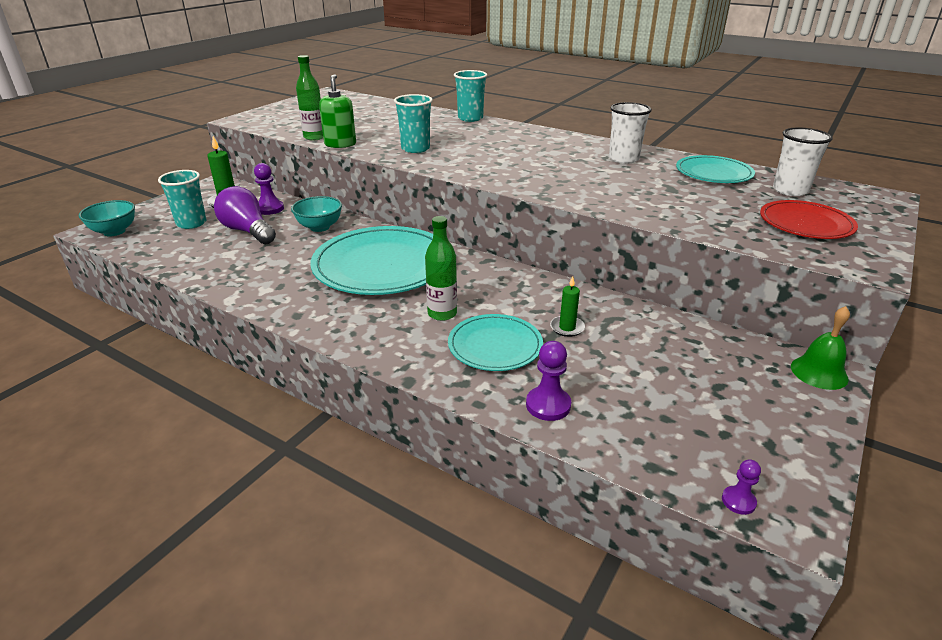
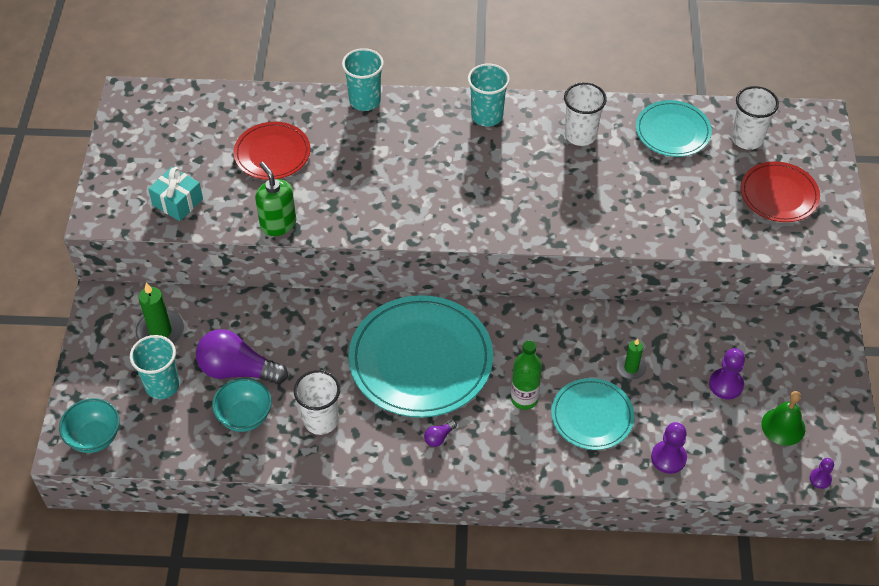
camera: 30 degrees left, 20 degrees up
(265, 271) = (321, 420): none -> white cup
(270, 209) = (219, 322): purple pawn -> purple pawn (726, 385)
(292, 125) = (177, 202): none -> turquoise gift
(314, 137) = (234, 220): green bottle -> none
(319, 227) = (305, 329): turquoise bowl -> turquoise bowl (245, 417)
(340, 311) = (439, 437): none -> purple light bulb
(379, 122) = (272, 153): none -> red plate
(415, 149) = (366, 200): turquoise cup -> turquoise cup (487, 116)
(819, 372) = (824, 332): green bell -> green bell (783, 426)

